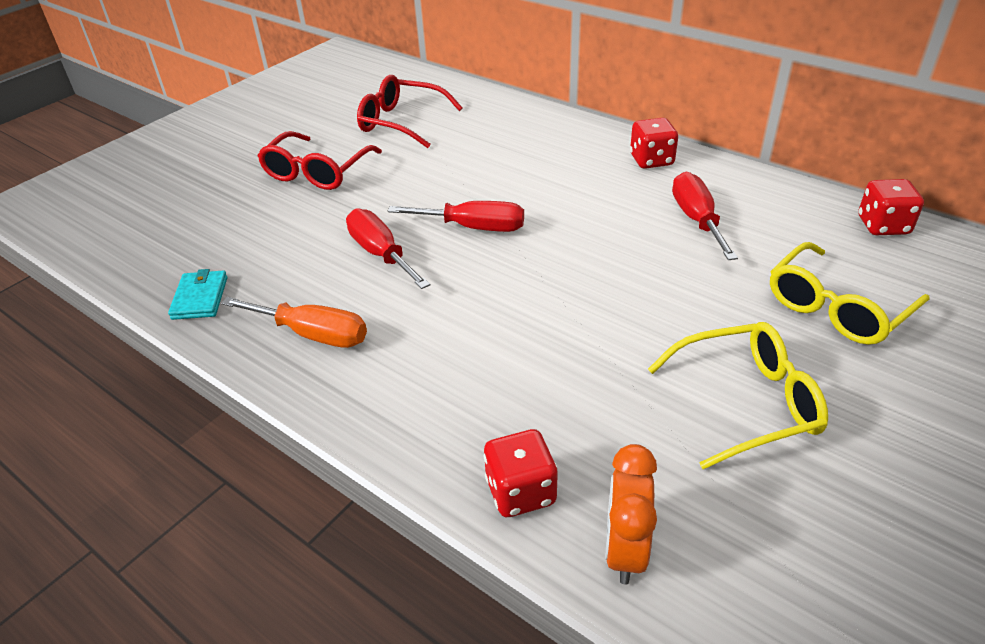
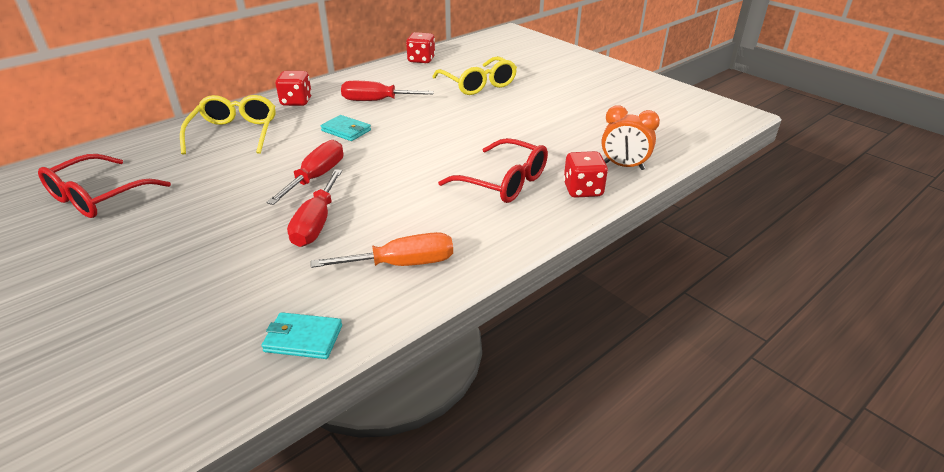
camera: 80 degrees left, 5 degrees down
(313, 334) = (402, 264): orange screwdriver -> orange screwdriver turned 45 degrees clockwise
(317, 172) = (136, 255): red glasses -> red glasses (504, 182)
(381, 254) = (316, 223): red screwdriver -> red screwdriver turned 60 degrees counterclockwise
(595, 218) = (346, 130): none -> turquoise wallet
(747, 402) = (536, 119): yellow glasses -> yellow glasses (235, 133)

